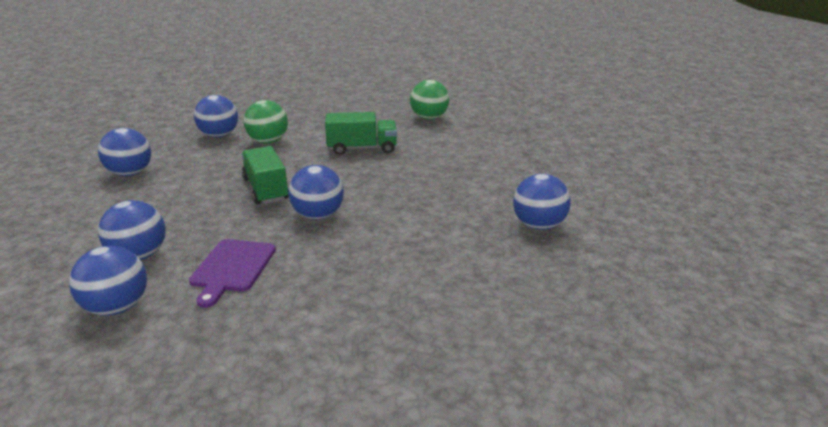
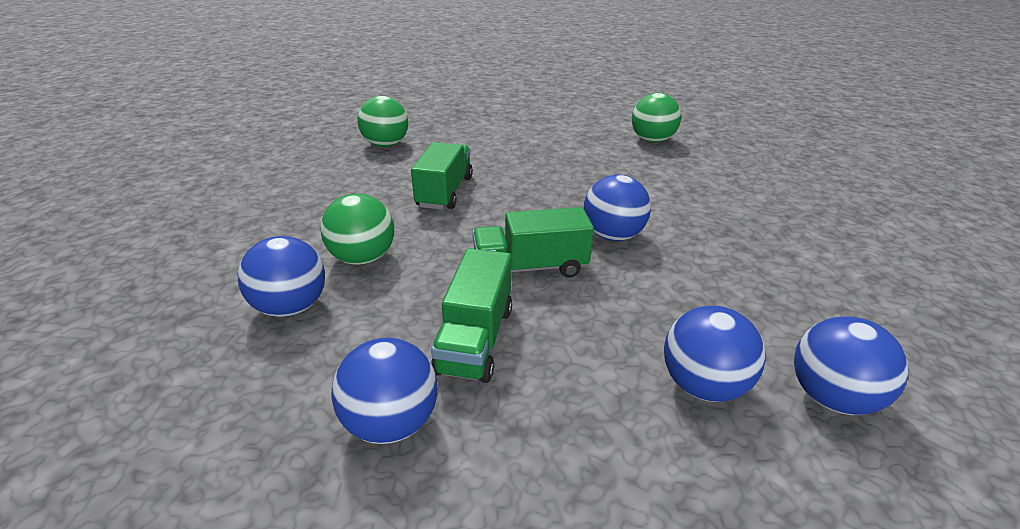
camera: 75 degrees left, 5 degrees up
(190, 183) = (475, 339): none -> green truck
(232, 268) = (728, 300): purple cutting board -> none
(538, 225) = (652, 140): blue ball -> green ball

